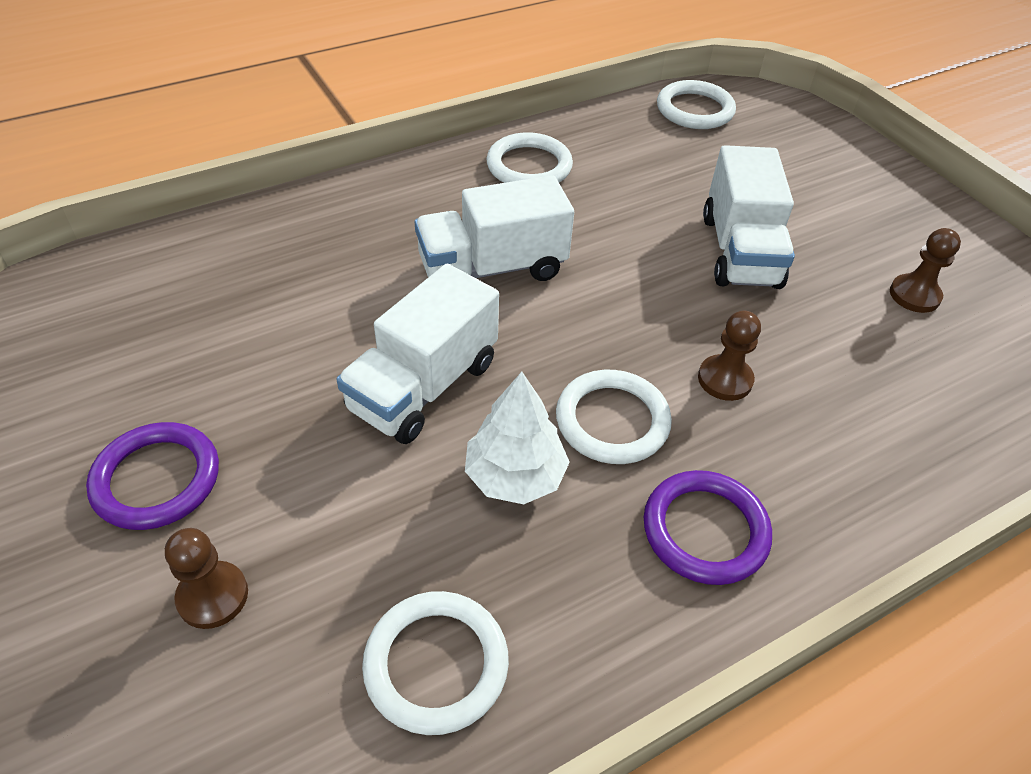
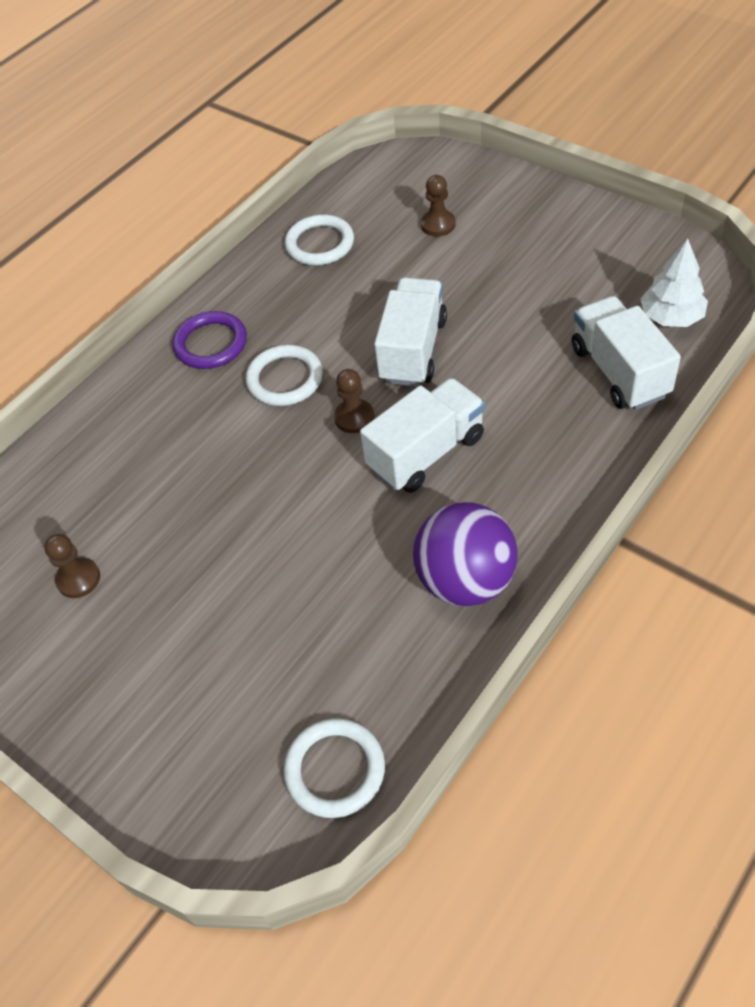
camera: 165 degrees right, 5 degrees up
(156, 479) = (514, 249): purple ring -> none
(515, 476) = (327, 327): white tree -> white tree (671, 317)
(529, 166) = (465, 580): white ring -> purple ball
(725, 379) = (220, 437): brown pawn -> brown pawn (354, 417)
(740, 251) = (233, 562): white truck -> white truck (619, 372)

